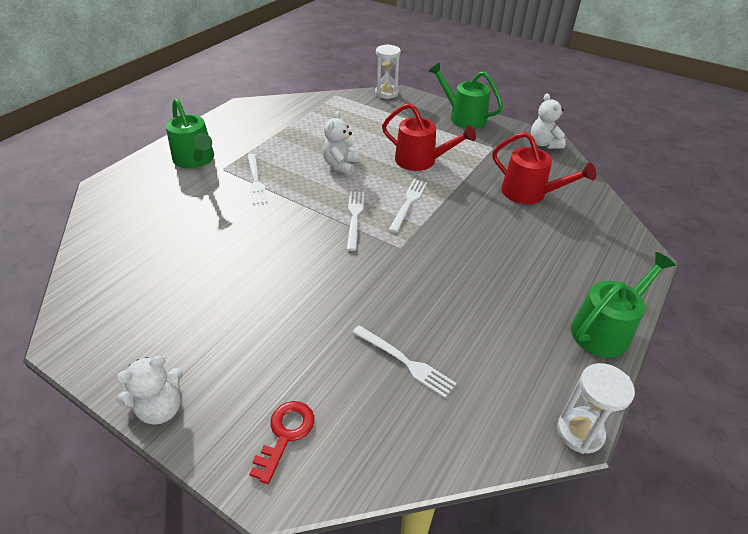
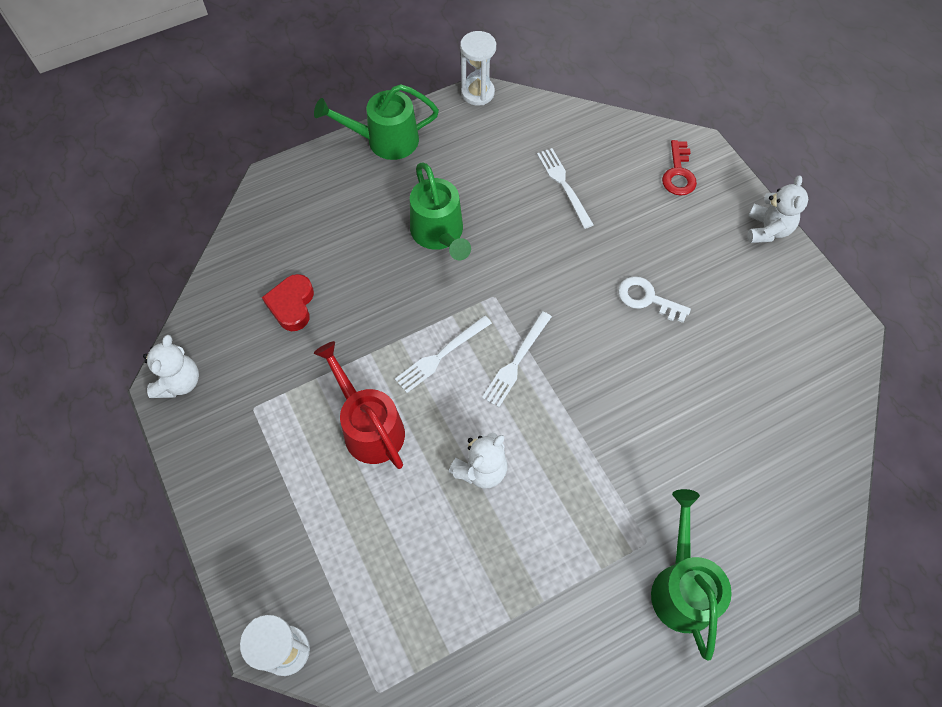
camera: 150 degrees left, 20 degrees up
(161, 408) = (767, 230): white teddy bear -> white teddy bear turned 105 degrees clockwise
(255, 180) = (608, 491): white fork -> none
(272, 292) = (647, 299): none -> white key
(285, 434) = (678, 173): red key -> red key turned 45 degrees counterclockwise
(463, 117) = (225, 504): green watering can -> green watering can (439, 234)
(530, 193) = (292, 305): red watering can -> red heart

